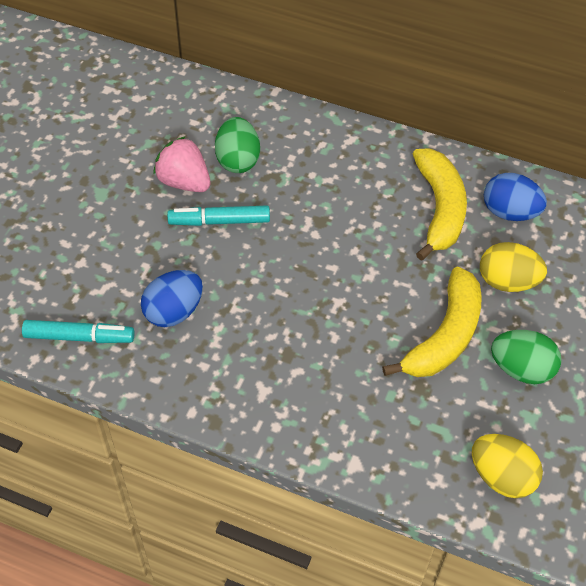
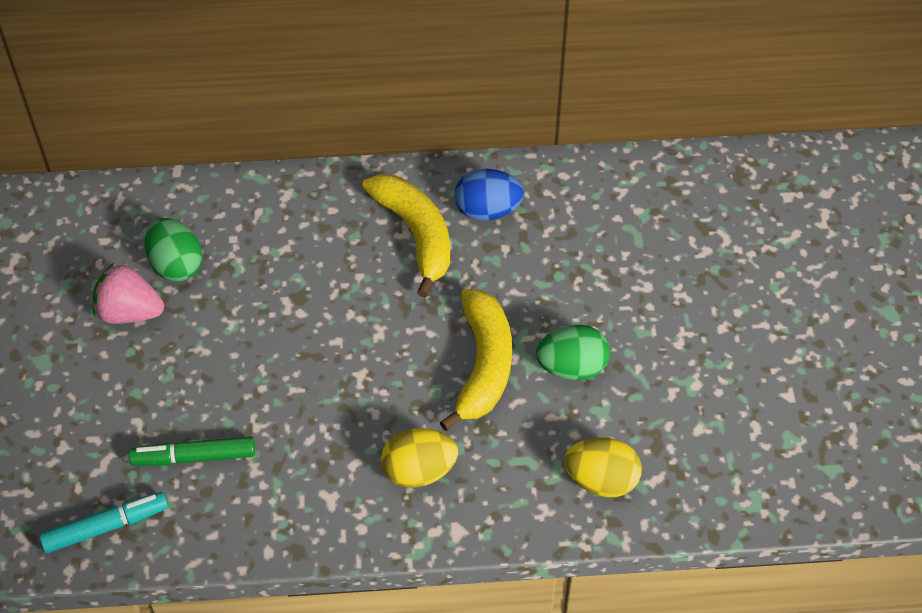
camera: 25 degrees left, 0 degrees up
(174, 312) = (194, 457): blue egg -> green marker
(219, 221) = (191, 340): turquoise marker -> none
(507, 282) = (518, 284): yellow egg -> yellow egg (419, 471)

